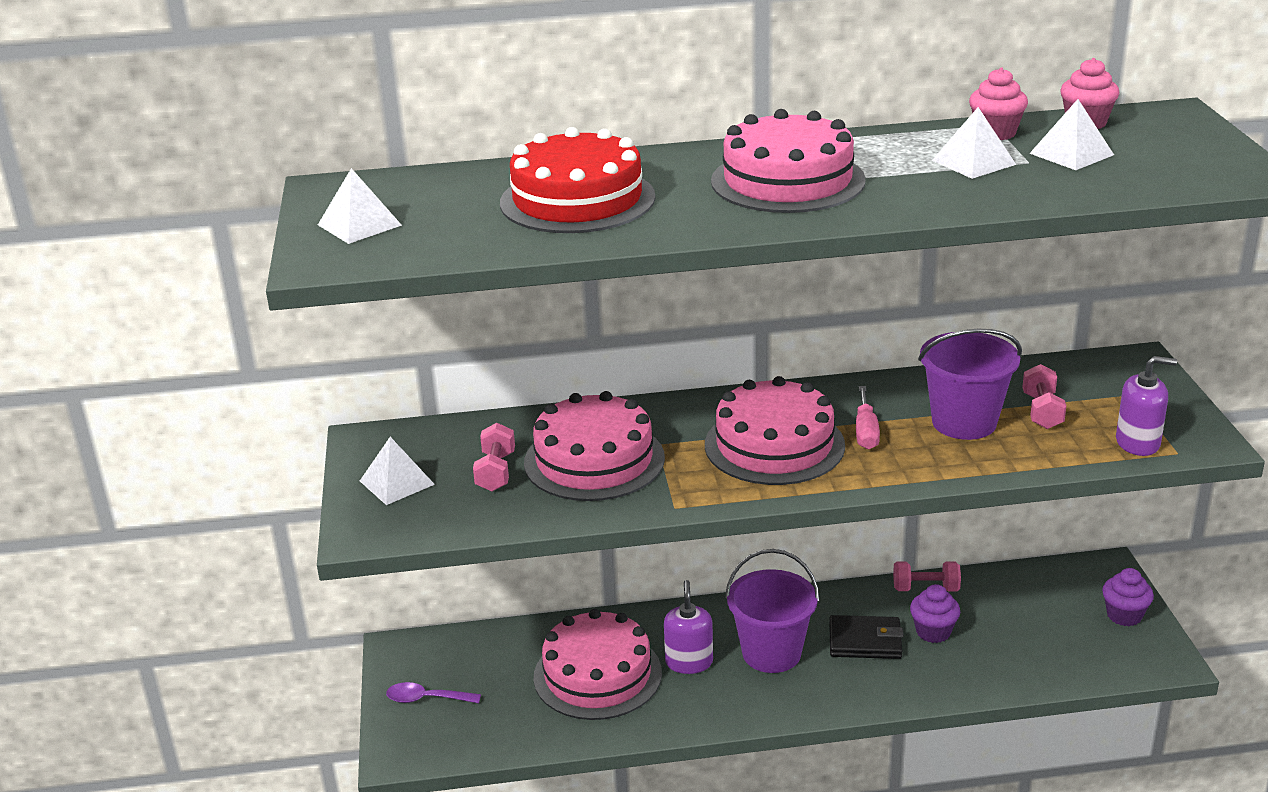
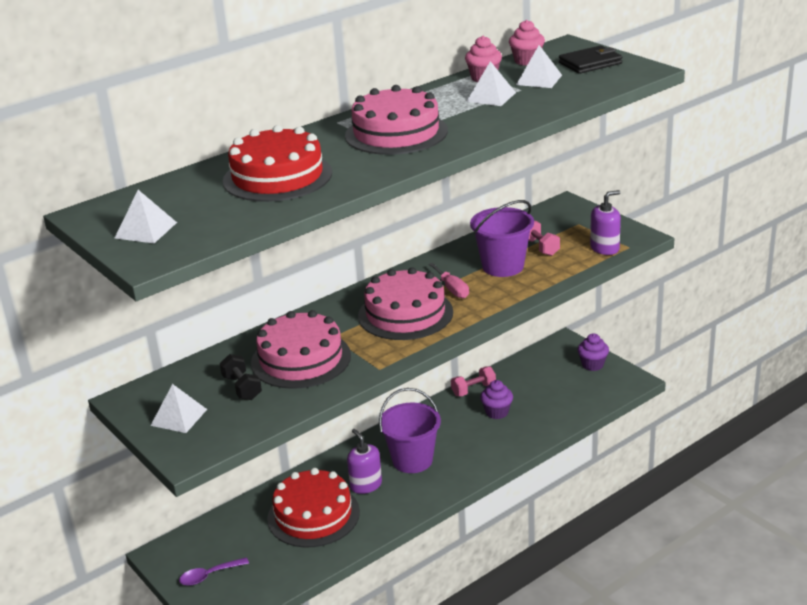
camera: 30 degrees left, 0 degrees up
(496, 472) = (242, 388): pink dumbbell -> black dumbbell
(597, 675) = (313, 515): pink cake -> red cake
(865, 641) = (462, 432): black wallet -> black wallet (590, 63)

